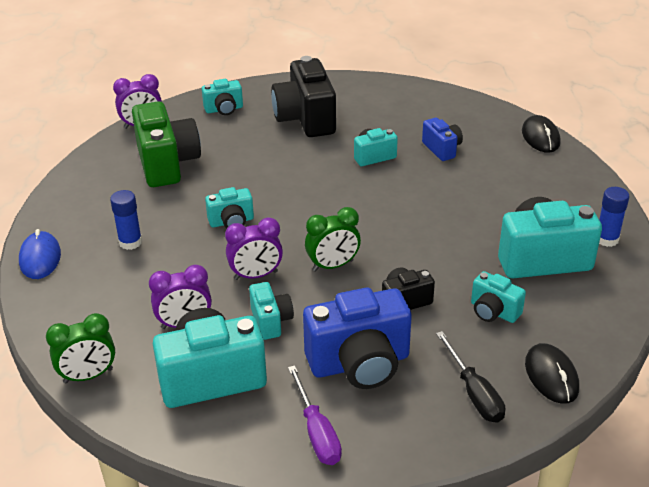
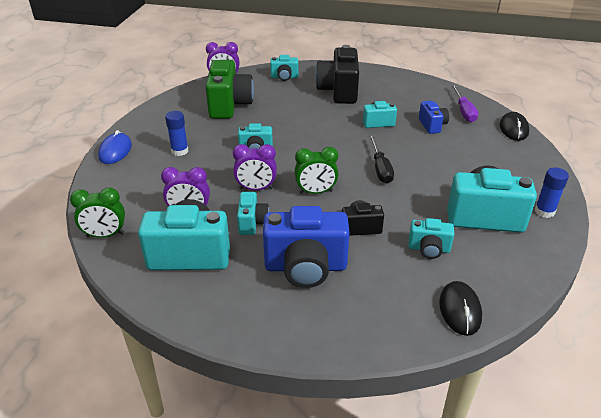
camera: 15 degrees right, 0 degrees up
(317, 432) = (249, 312): purple screwdriver -> purple screwdriver (464, 111)
(474, 393) = (389, 309): black screwdriver -> black screwdriver (380, 168)
(493, 311) = (429, 249): turquoise camera -> turquoise camera turned 45 degrees counterclockwise

